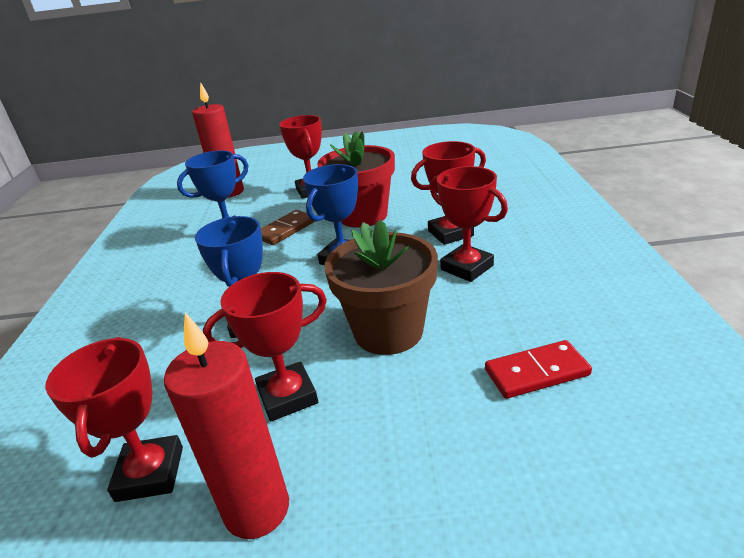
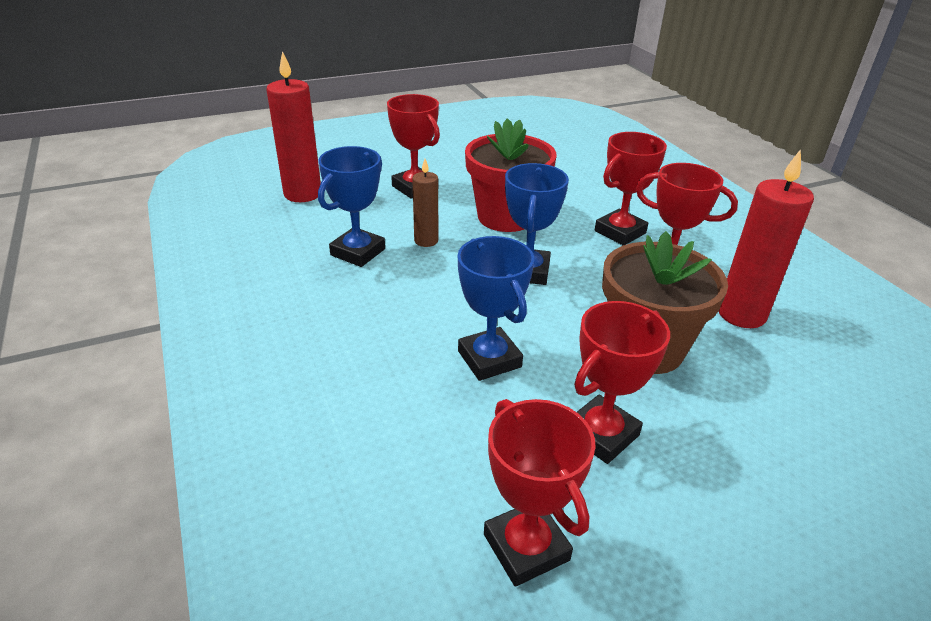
camera: 25 degrees left, 5 degrees up
(257, 509) = (671, 553): red candle -> red candle (741, 314)
(285, 230) = (426, 241): brown domino -> brown candle
(536, 372) = (810, 369): red domino -> none

